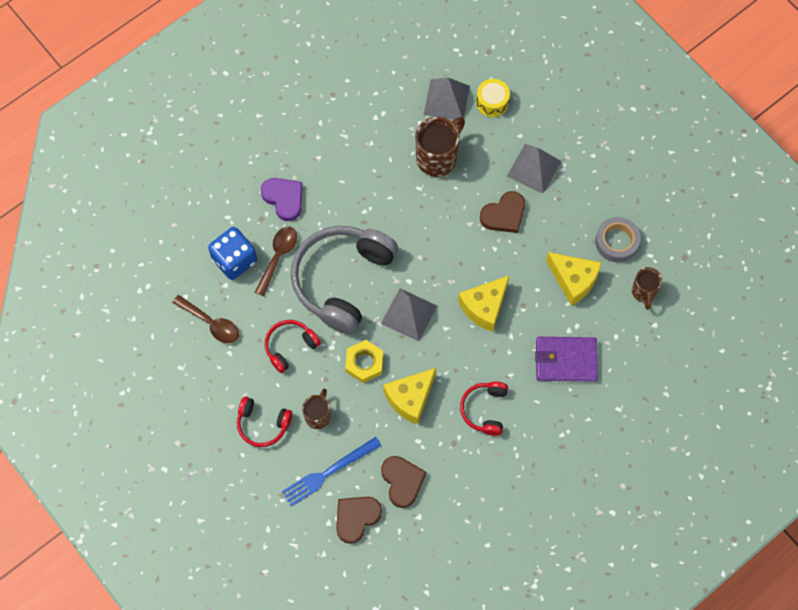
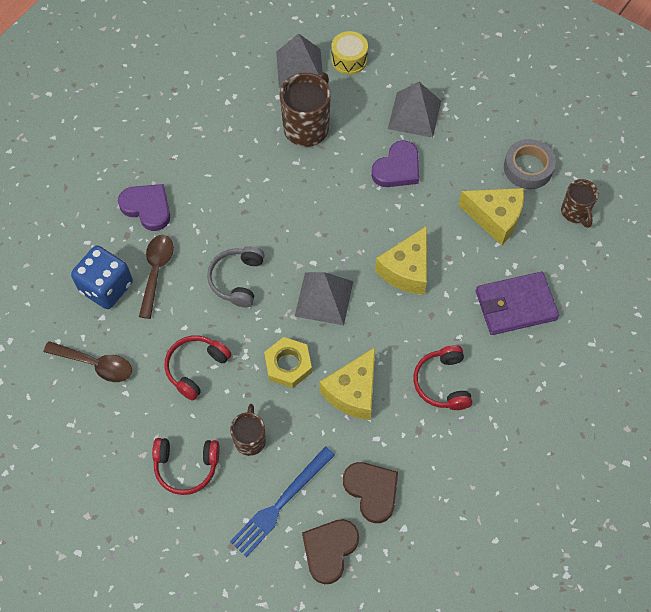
camera: 15 degrees left, 5 degrees down
(342, 280) = (237, 279): grey headphones -> grey headphones, size x0.49
(504, 215) = (397, 168): brown heart -> purple heart

